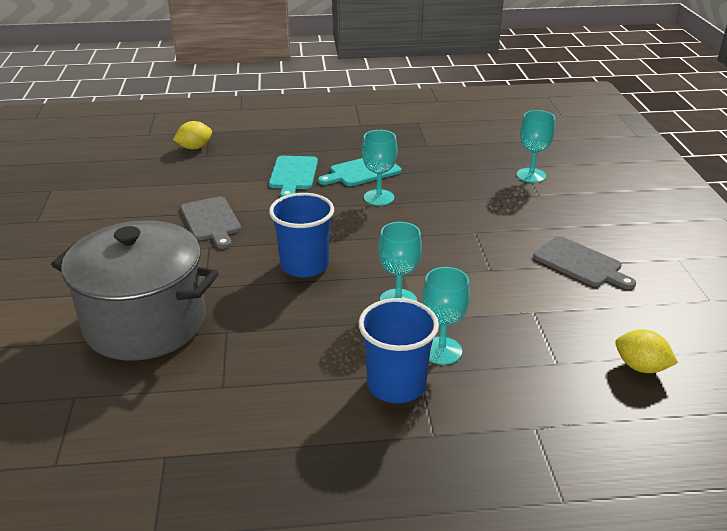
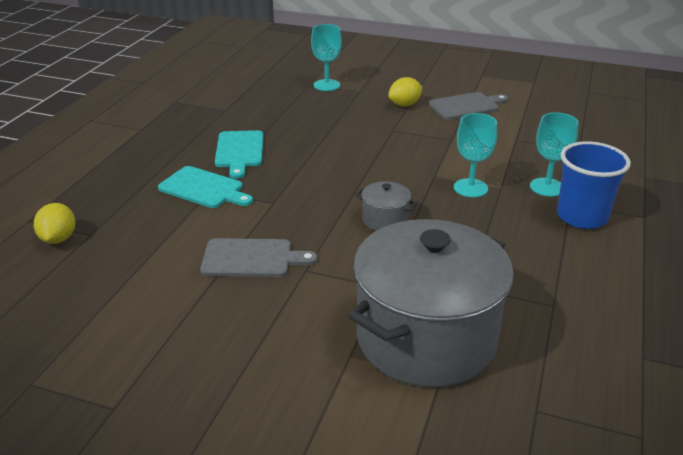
camera: 65 degrees left, 0 degrees up
(304, 265) = (385, 220): blue cup -> grey pot
(379, 197) = (297, 155): turquoise goblet -> none
(641, 367) = (594, 124): yellow lemon -> yellow lemon (404, 105)

